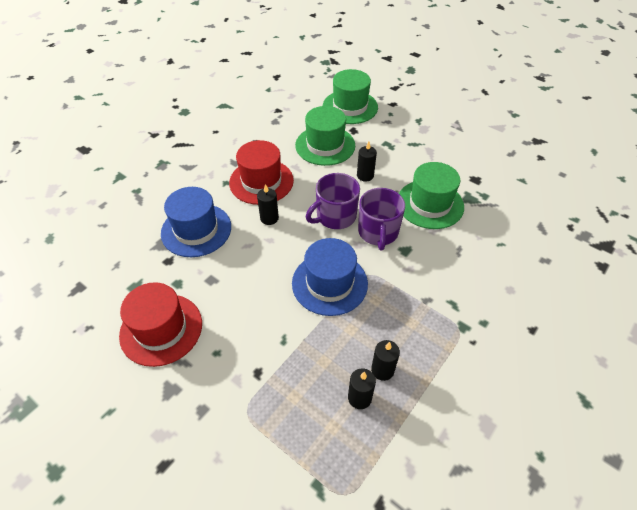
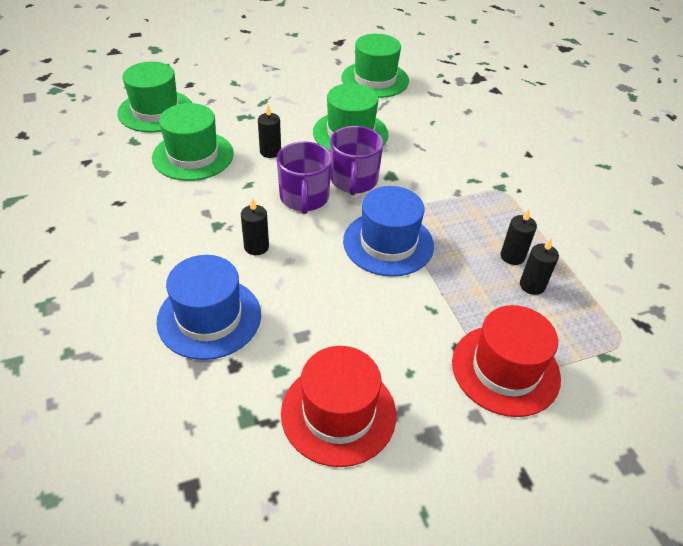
camera: 60 degrees left, 5 degrees down
(261, 181) = (191, 228): red hat -> red hat (505, 369)
(378, 232) = (354, 181): purple mug -> purple mug turned 60 degrees clockwise
(514, 184) = (375, 79): none -> green hat

